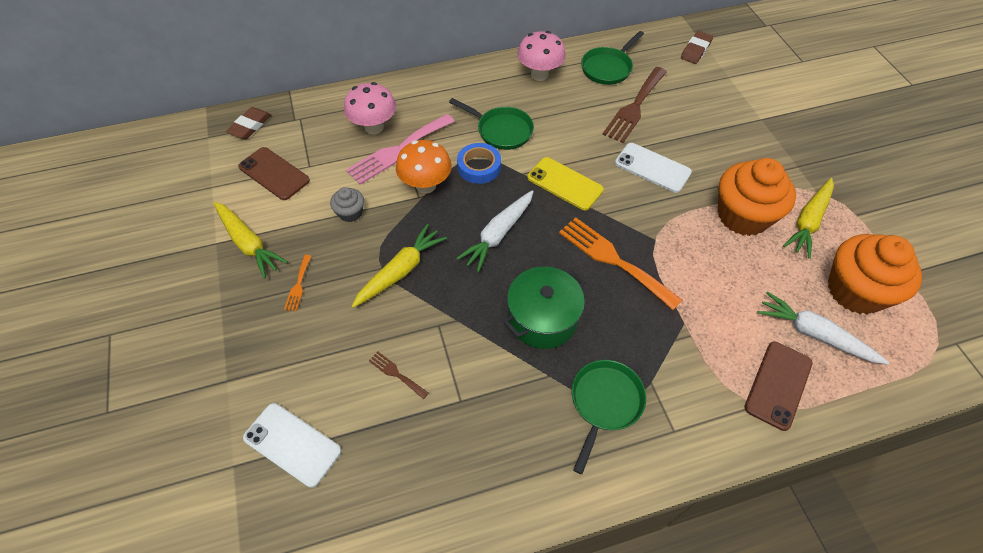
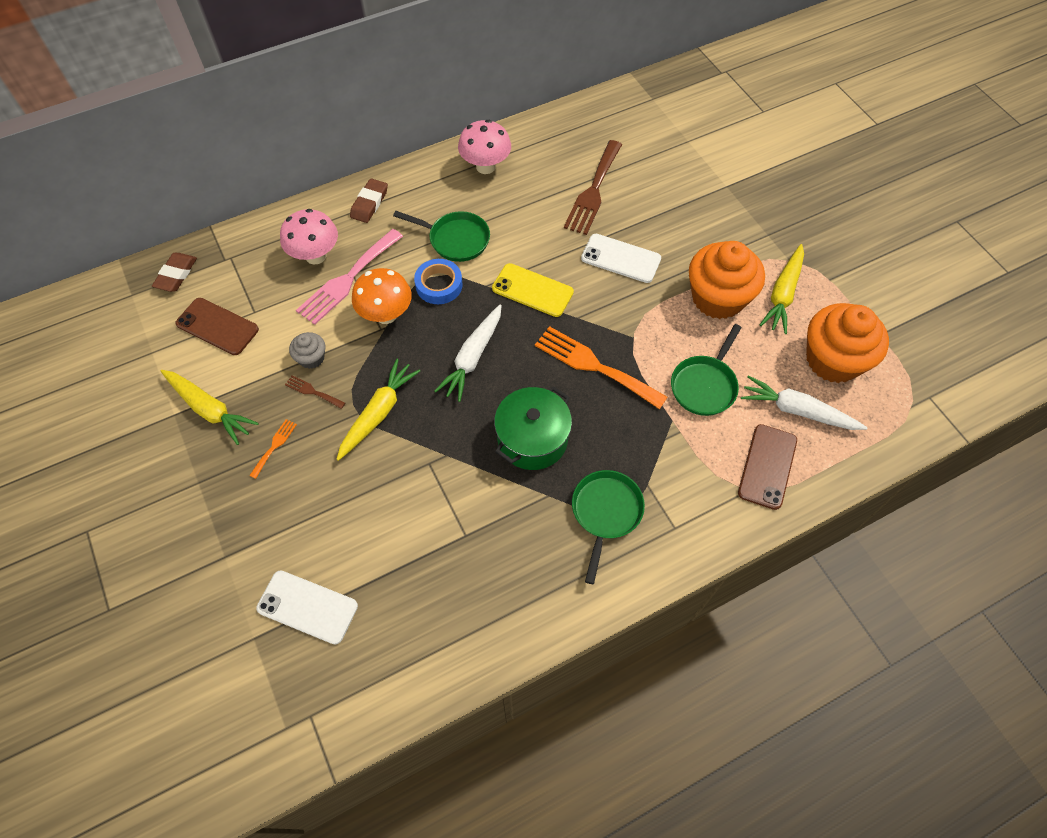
camera: 10 degrees left, 5 degrees up
(298, 285) = (274, 446): orange fork -> orange fork turned 150 degrees counterclockwise
(396, 374) = (396, 520): brown fork -> brown fork (312, 391)
(608, 68) = (558, 148): green pan -> green pan (705, 385)
(695, 50) = (650, 113): brown eraser -> brown eraser (369, 203)

